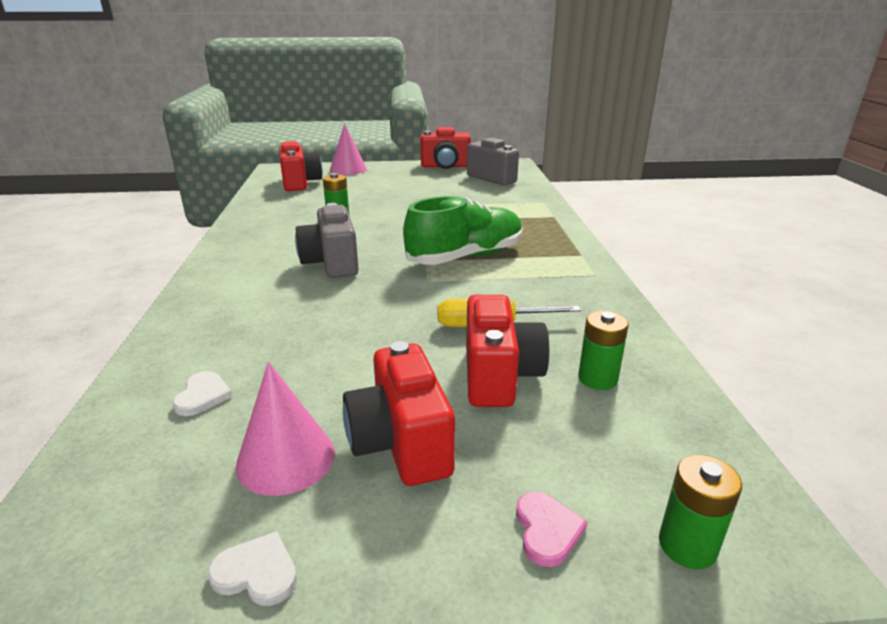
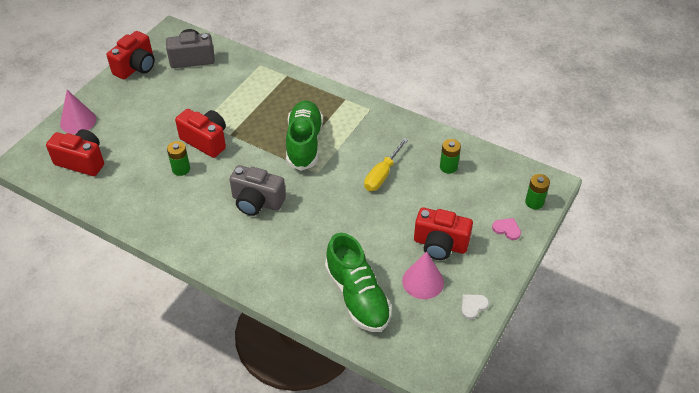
camera: 55 degrees left, 20 degrees up
(202, 396) = (357, 296): white heart -> green shoe
(499, 376) = (422, 194): red camera -> red camera (206, 141)

